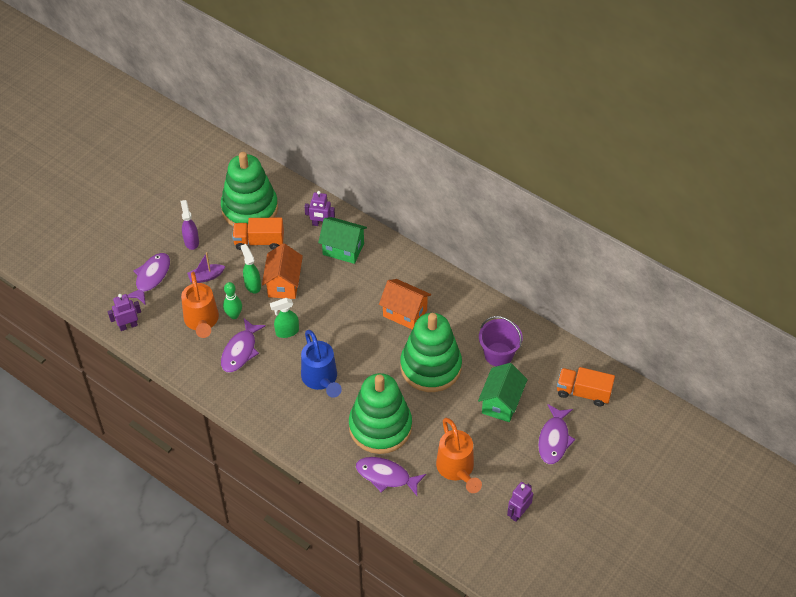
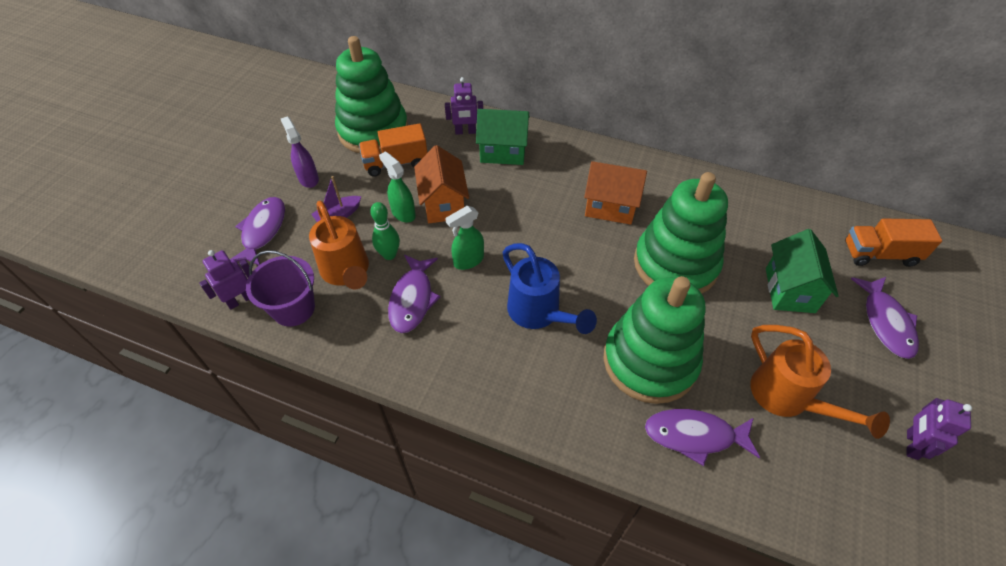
camera: 15 degrees left, 0 degrees up
(498, 354) = (750, 231): purple bucket -> purple bucket (293, 308)

